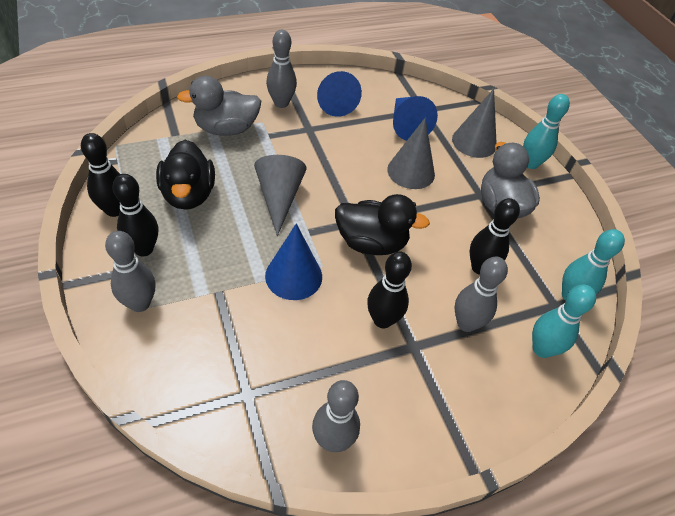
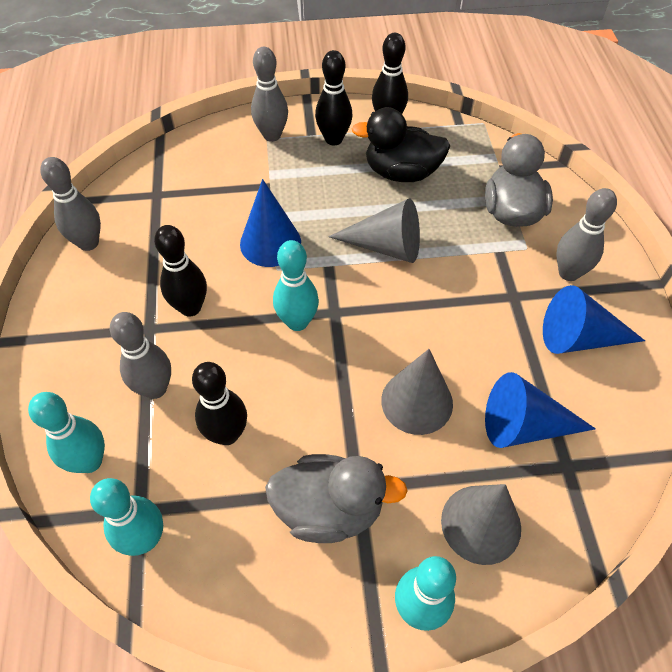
camera: 110 degrees right, 5 degrees up
(371, 243) = (297, 322): black duck -> turquoise bowling pin

